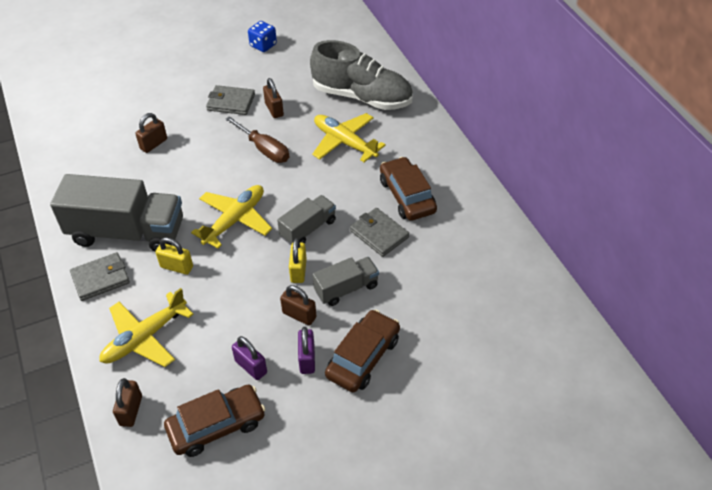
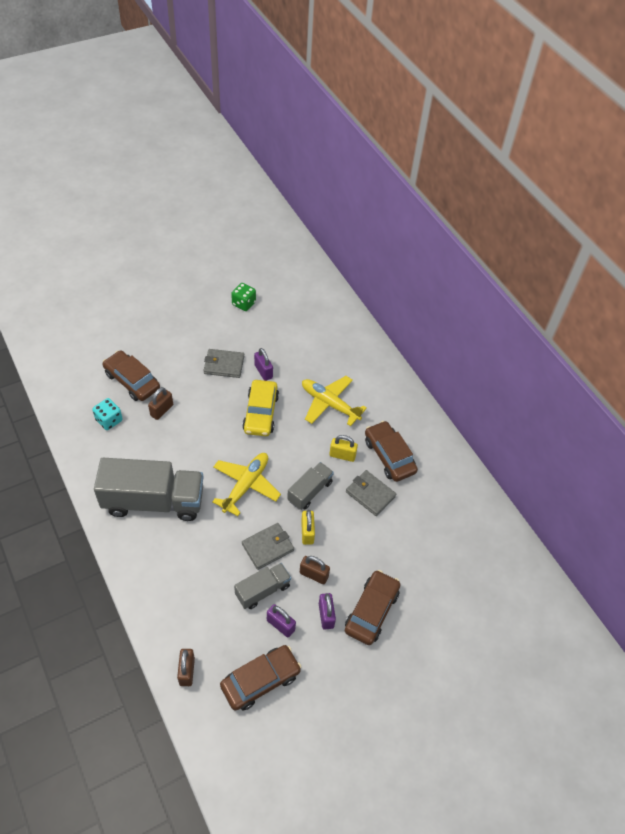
camera: 10 degrees left, 5 degrees up
(94, 152) = (109, 420): none -> turquoise dice
(100, 278) = (138, 547): grey wallet -> grey wallet (267, 547)
(127, 115) = (132, 381): none -> brown car
(144, 338) = (186, 603): yellow plane -> none
(176, 267) = (203, 533): yellow padlock -> yellow padlock (342, 455)
(263, 45) = (244, 303): blue dice -> green dice
(264, 149) = (260, 413): brown screwdriver -> yellow car
(274, 109) = (263, 371): brown padlock -> purple padlock
(346, 288) = (349, 548): grey truck -> grey truck (263, 590)
(362, 97) = (338, 356): grey shoe -> none

